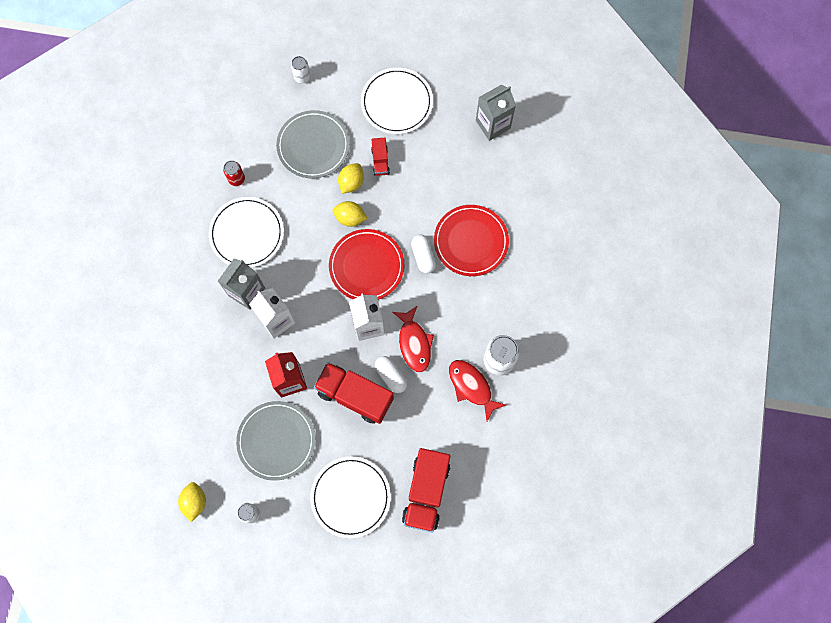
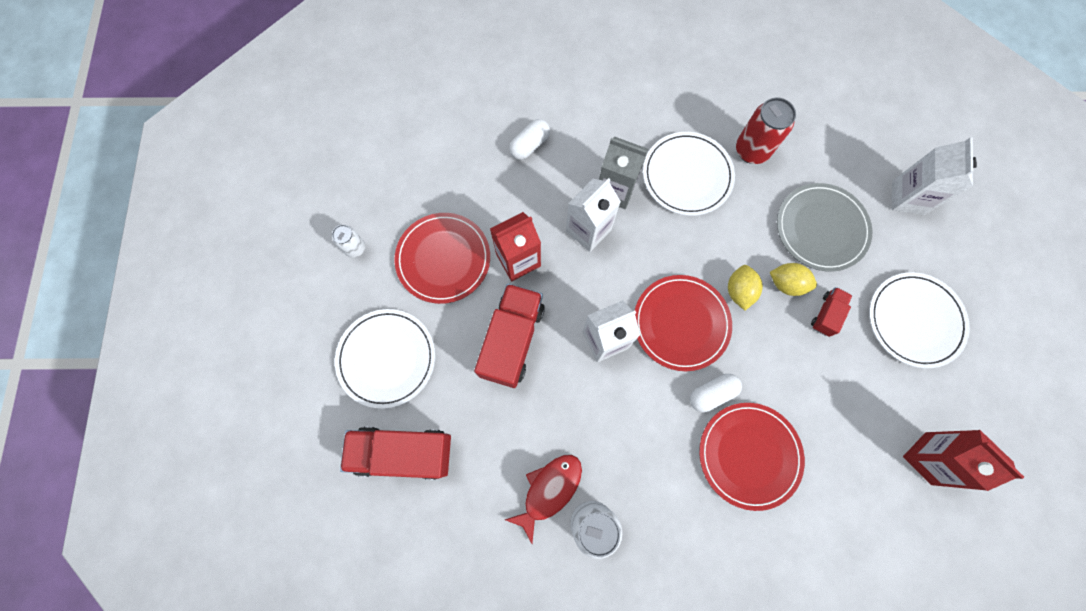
camera: 80 degrees right, 0 degrees up
(195, 502) = (362, 186): yellow lemon -> none
(236, 179) = (751, 150): red can -> red can, size x1.74
(276, 441) = (443, 259): grey plate -> red plate
(302, 77) = (907, 198): white can -> white carton
(380, 161) = (826, 314): red truck -> red truck turned 135 degrees clockwise
(391, 376) = (545, 380): white capsule -> white capsule (530, 145)
(414, 343) = (593, 402): red fish -> none
(493, 124) = (928, 458): grey carton -> red carton

